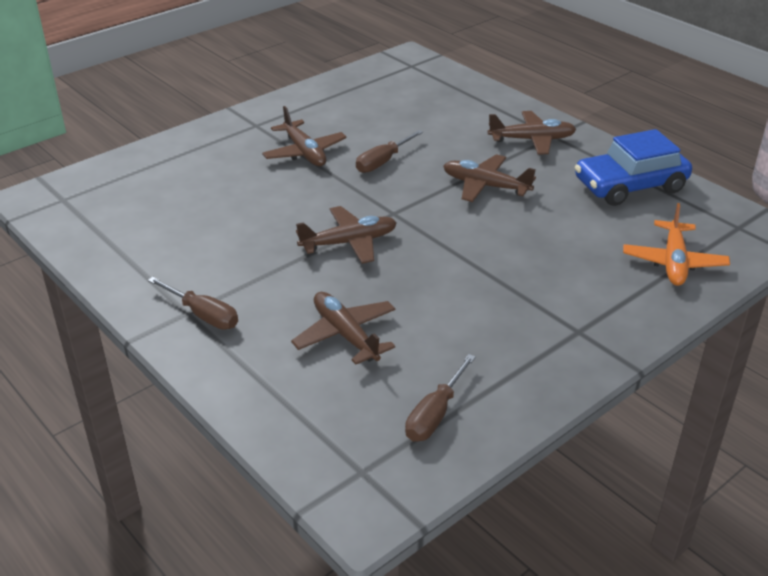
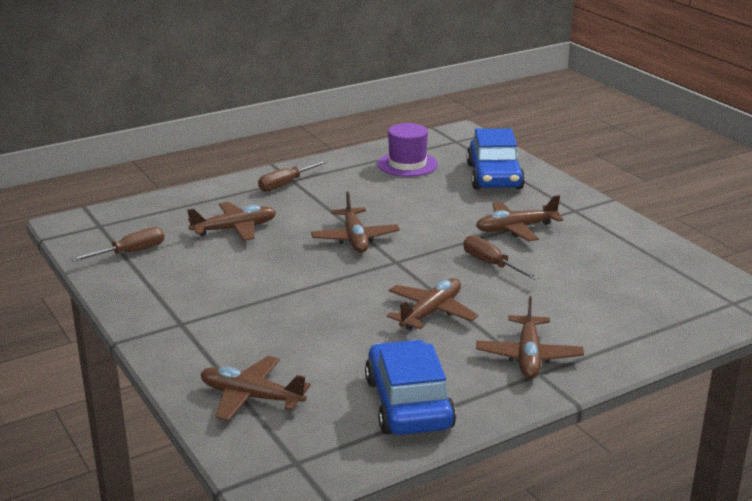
camera: 100 degrees right, 10 degrees down
(137, 227) = (407, 164): none -> purple hat
(175, 169) = (494, 176): none -> blue car
(435, 414) = (130, 252): brown screwdriver -> brown screwdriver turned 105 degrees clockwise
(673, 262) = (251, 397): orange plane -> brown plane

